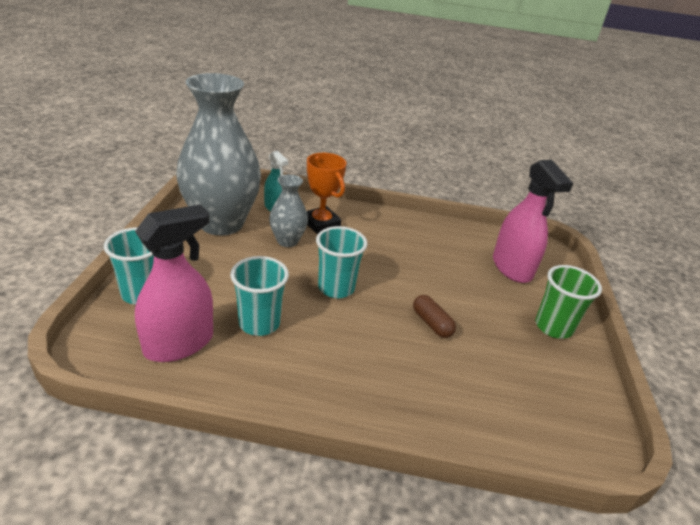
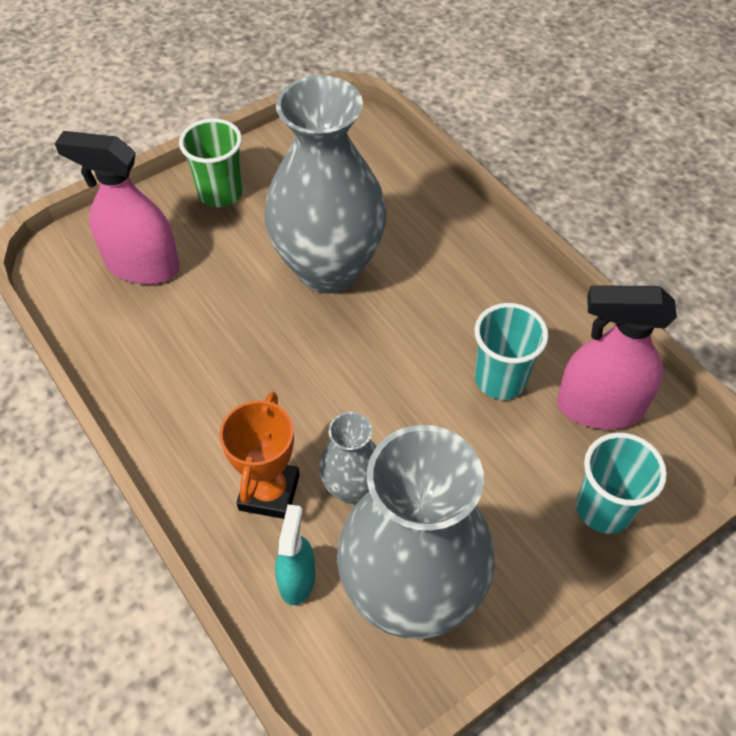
camera: 130 degrees left, 20 degrees up
(336, 288) = (374, 370): turquoise cup -> none
(431, 323) = (328, 269): brown capsule -> grey vase
(512, 268) = (142, 266): pink spray bottle -> pink spray bottle turned 105 degrees counterclockwise

